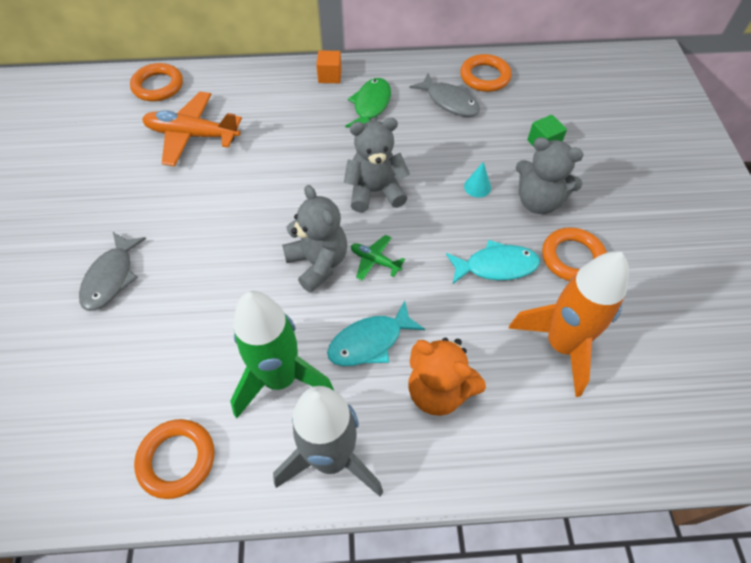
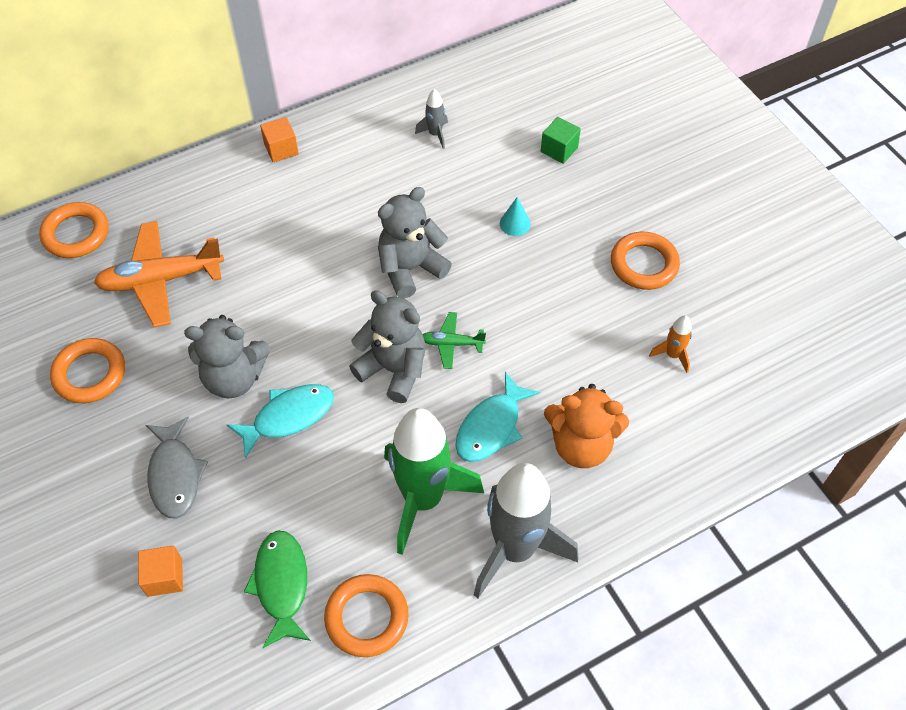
camera: 25 degrees left, 0 degrees up
(53, 353) = (164, 577): none -> orange cube
(371, 106) = (350, 170): green fish -> green fish (281, 585)
(449, 101) = (435, 134): grey fish -> grey rocket
(485, 77) = (459, 91): orange ring -> orange ring (90, 374)
(496, 266) = (575, 301): turquoise fish -> turquoise fish (288, 417)
(538, 201) = (584, 216): grey teddy bear -> grey teddy bear (234, 378)
(561, 345) = (672, 355): orange rocket -> orange rocket, size x0.42

